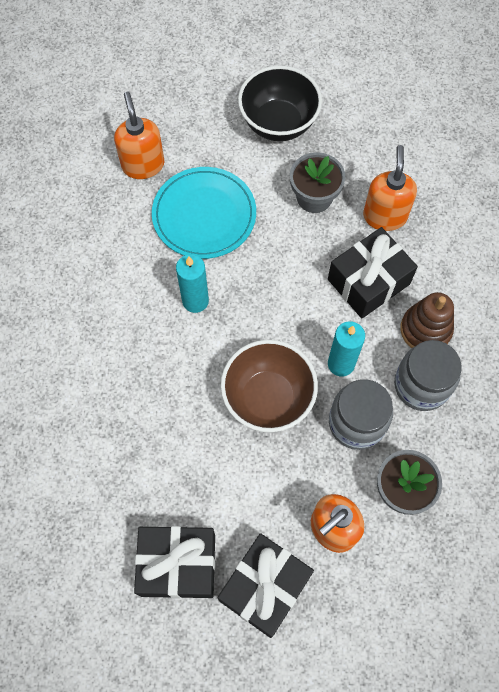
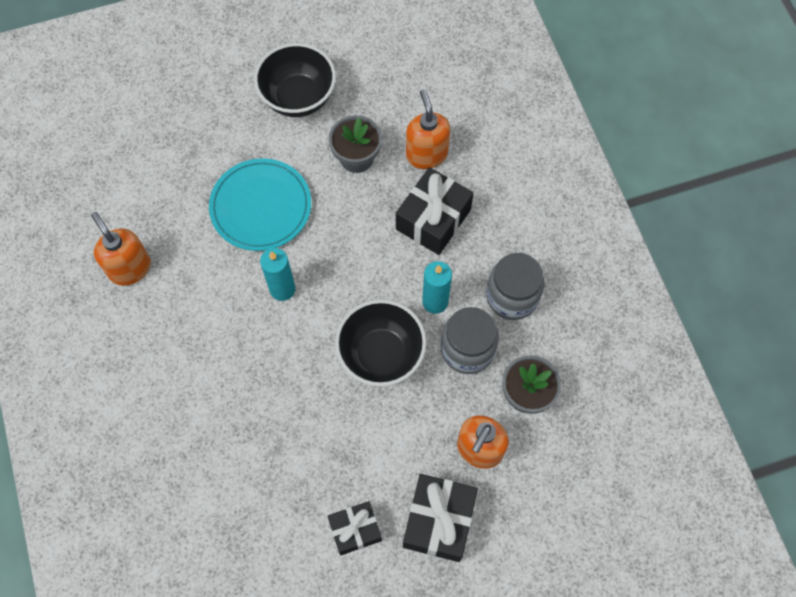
camera: 20 degrees left, 0 degrees up
(143, 165) = (185, 177): orange soap dispenser -> orange soap dispenser (130, 268)
(178, 565) = (355, 530): black gift -> black gift, size x0.64
(268, 398) = (381, 355): brown bowl -> black bowl
(425, 330) = (498, 246): brown stacking toy -> none

